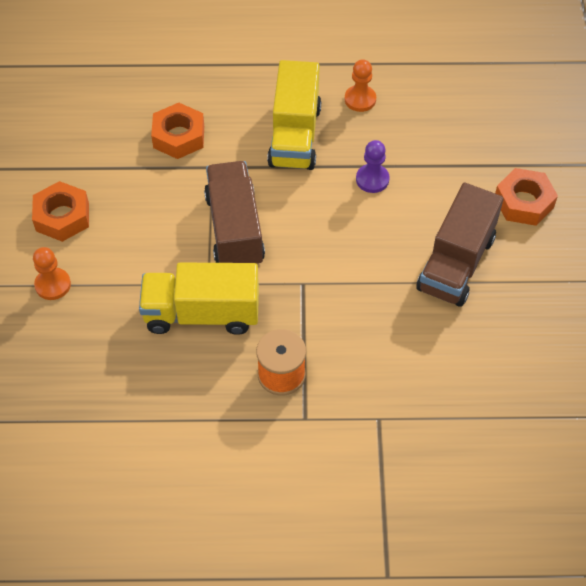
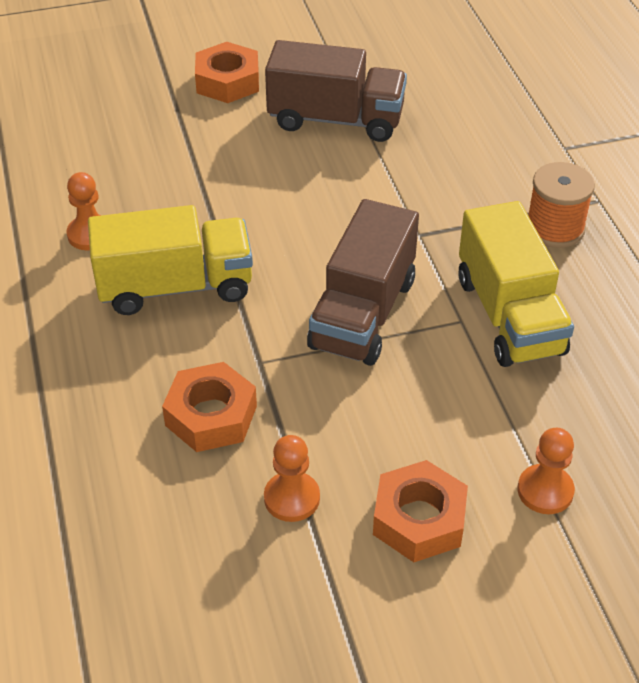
camera: 105 degrees left, 10 degrees down
(103, 162) = (292, 498): none -> orange pawn
(234, 229) = (363, 313): brown truck -> brown truck turned 45 degrees counterclockwise
(372, 179) = (232, 201): purple pawn -> none

